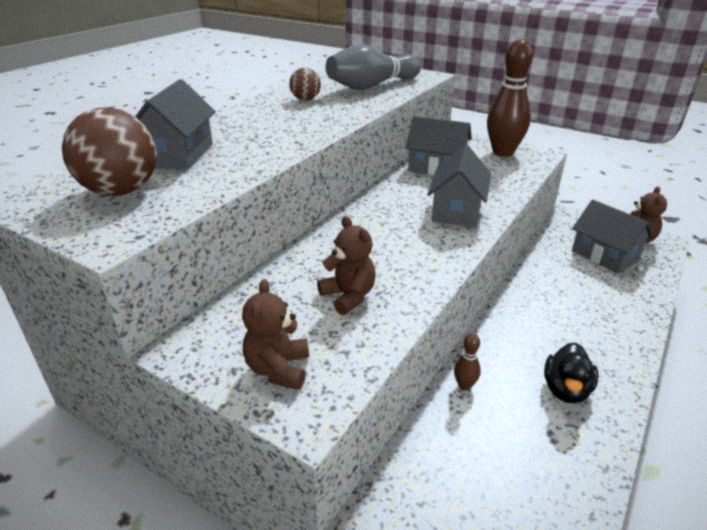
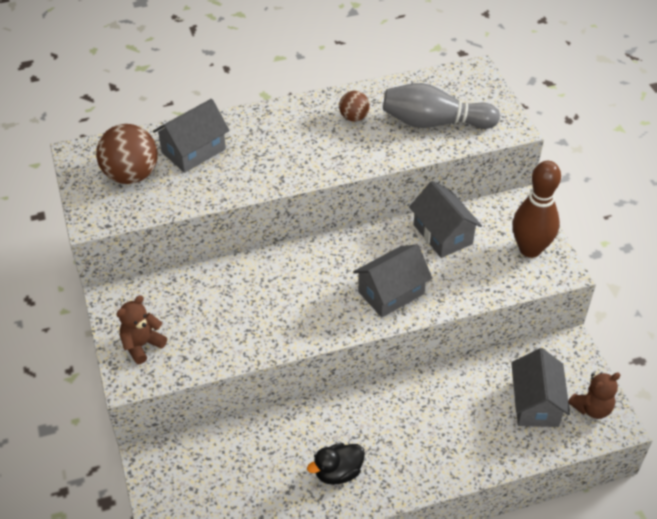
camera: 40 degrees right, 15 degrees up
(348, 296) = (228, 321): brown teddy bear -> none
(464, 385) = (281, 425): brown bowling pin -> none

